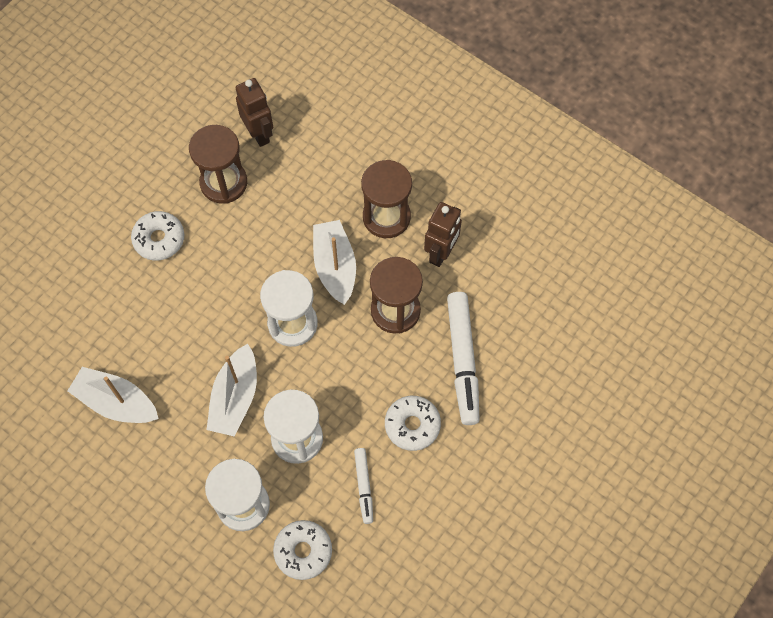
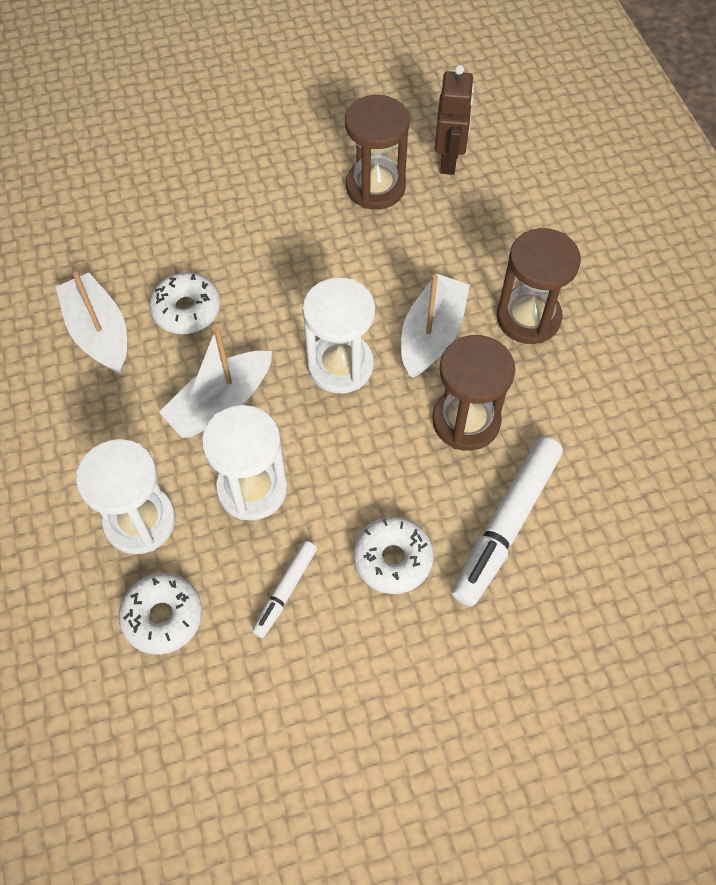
camera: 35 degrees right, 5 degrees down
(159, 239) = (267, 203): white donut -> white donut (186, 310)
(441, 253) = (565, 391): brown robot -> none

